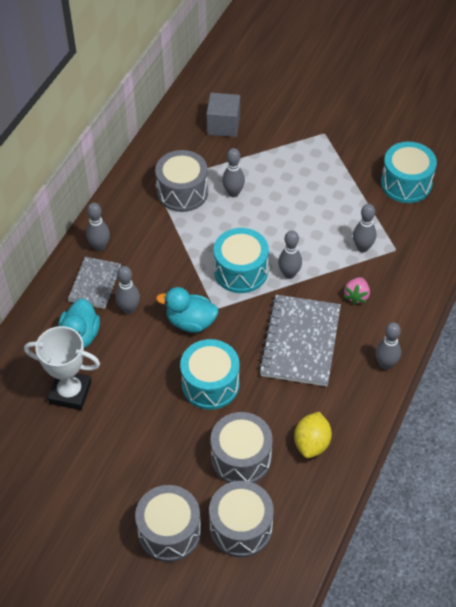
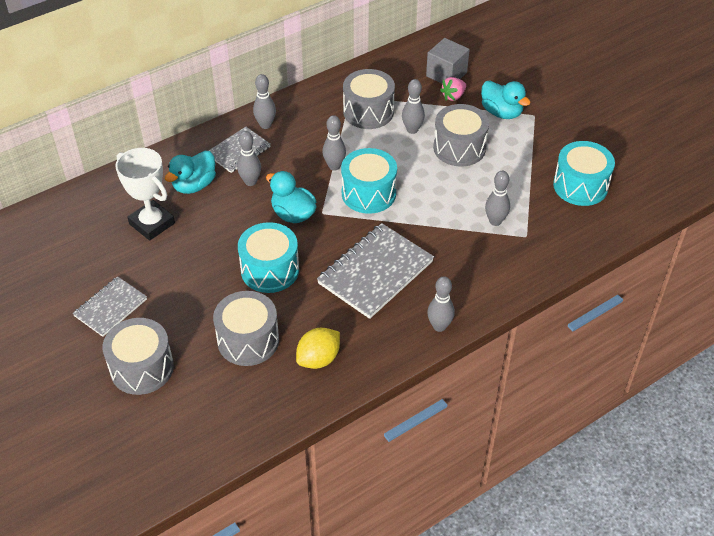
camera: 30 degrees right, 5 degrees down
(96, 492) = (110, 307): none -> grey notebook
(241, 527) = (202, 395): grey drum -> grey drum (459, 148)
(289, 274) = (410, 214): grey bowling pin -> grey bowling pin (334, 166)
(296, 142) = (501, 112): none -> turquoise duck
(356, 296) = (457, 258): pink strawberry -> pink strawberry (453, 96)

